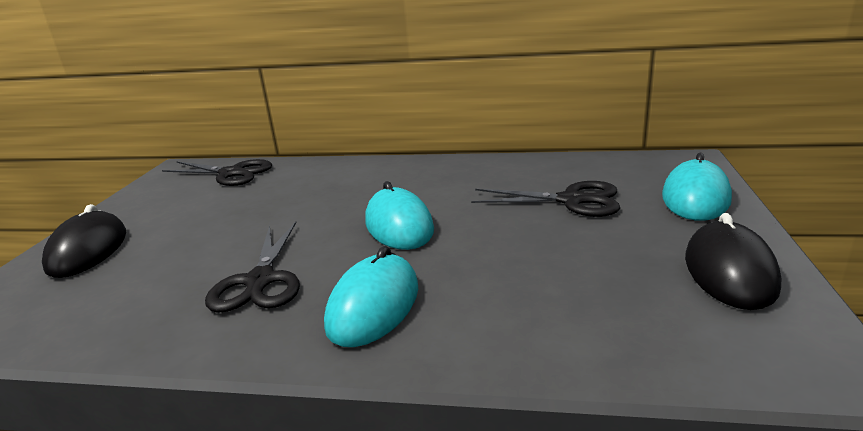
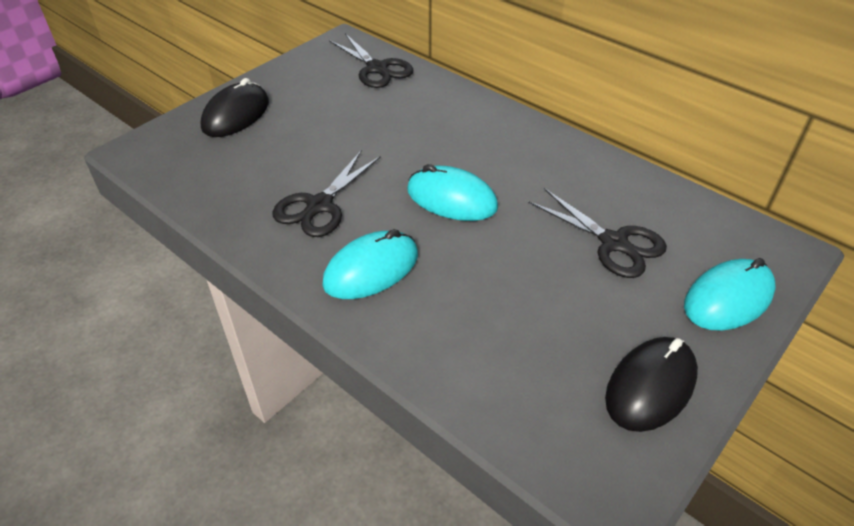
camera: 30 degrees right, 20 degrees up
(399, 225) = (451, 199): turquoise mouse -> turquoise mouse turned 75 degrees counterclockwise

